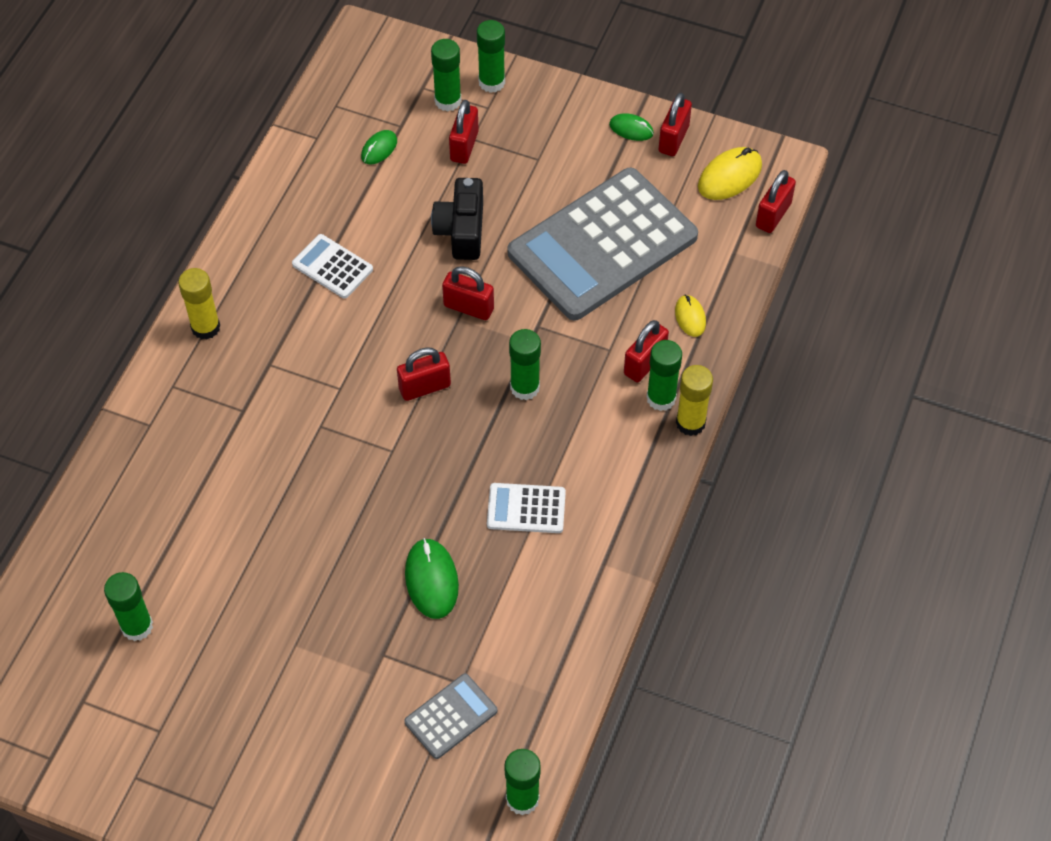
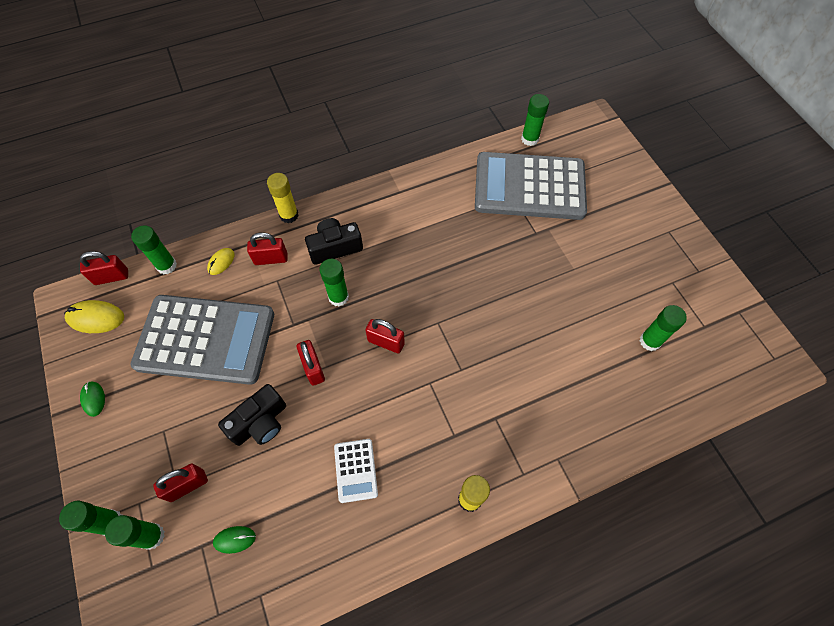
camera: 135 degrees left, 5 degrees up
(431, 580) = (482, 245): green mouse -> none
(451, 716) = (529, 187): grey calculator -> grey calculator, size x2.37
(526, 509) = (405, 240): white calculator -> none
(593, 433) = (335, 247): none -> black camera
(661, 398) = (286, 237): green glue stick -> green glue stick (166, 266)
(673, 139) = (85, 369): red padlock -> none

